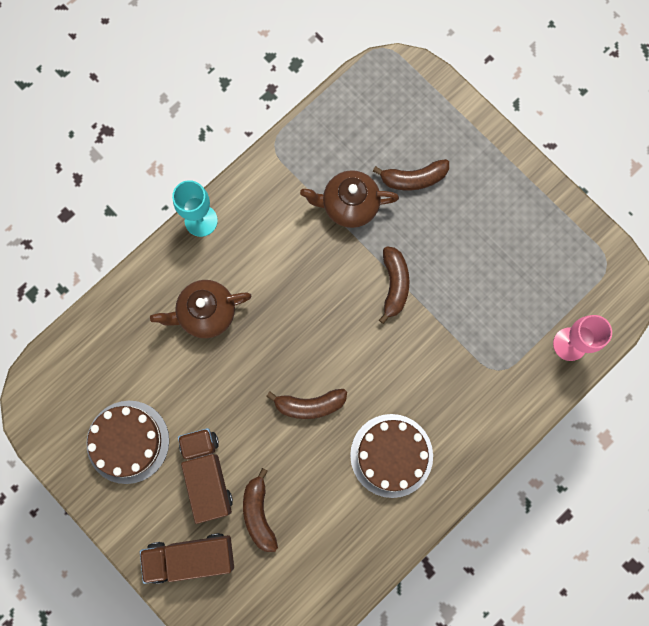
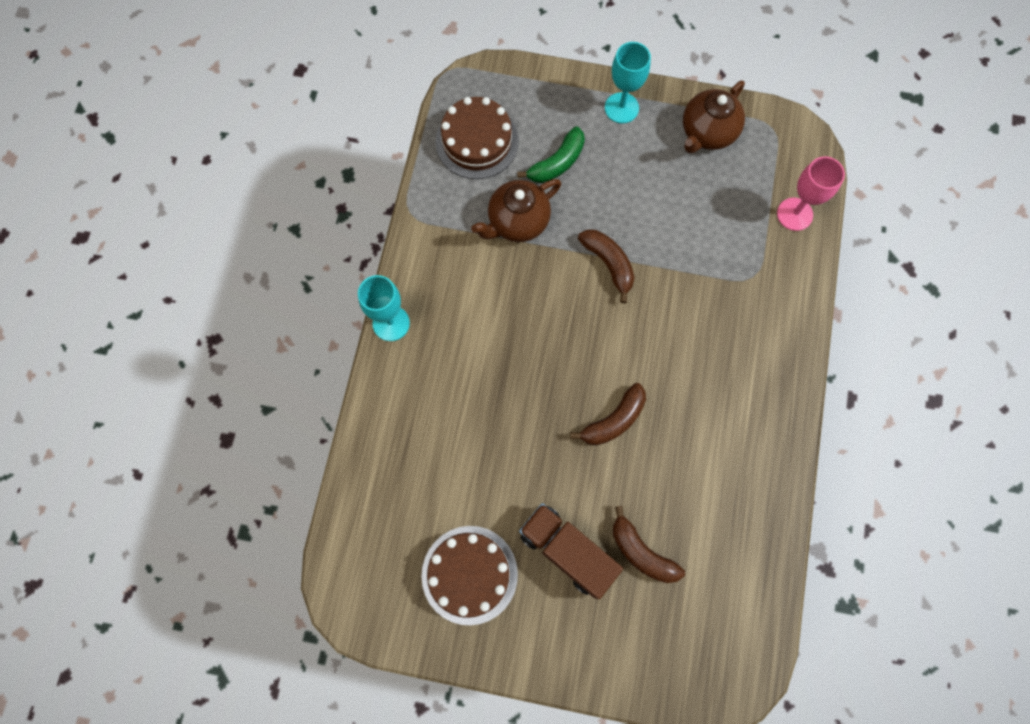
camera: 35 degrees left, 5 degrees down
(190, 557) = (608, 640): brown truck -> none
(206, 313) = (457, 403): brown teapot -> brown teapot (707, 133)
(391, 455) = (719, 414): brown cake -> brown cake (477, 141)
(413, 178) = (557, 163): brown banana -> green banana
(497, 167) = (621, 108): none -> turquoise goblet

